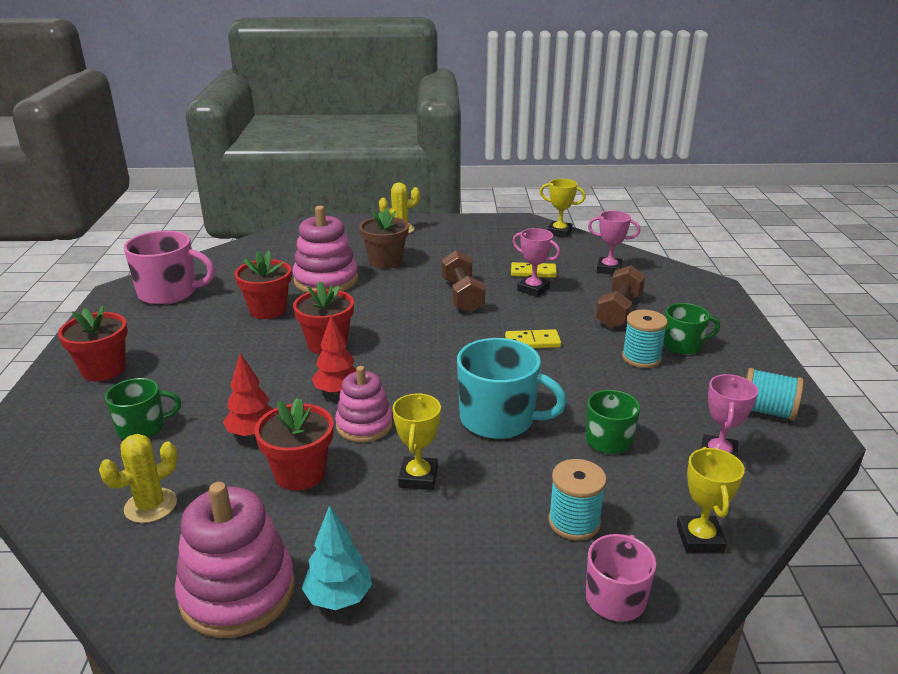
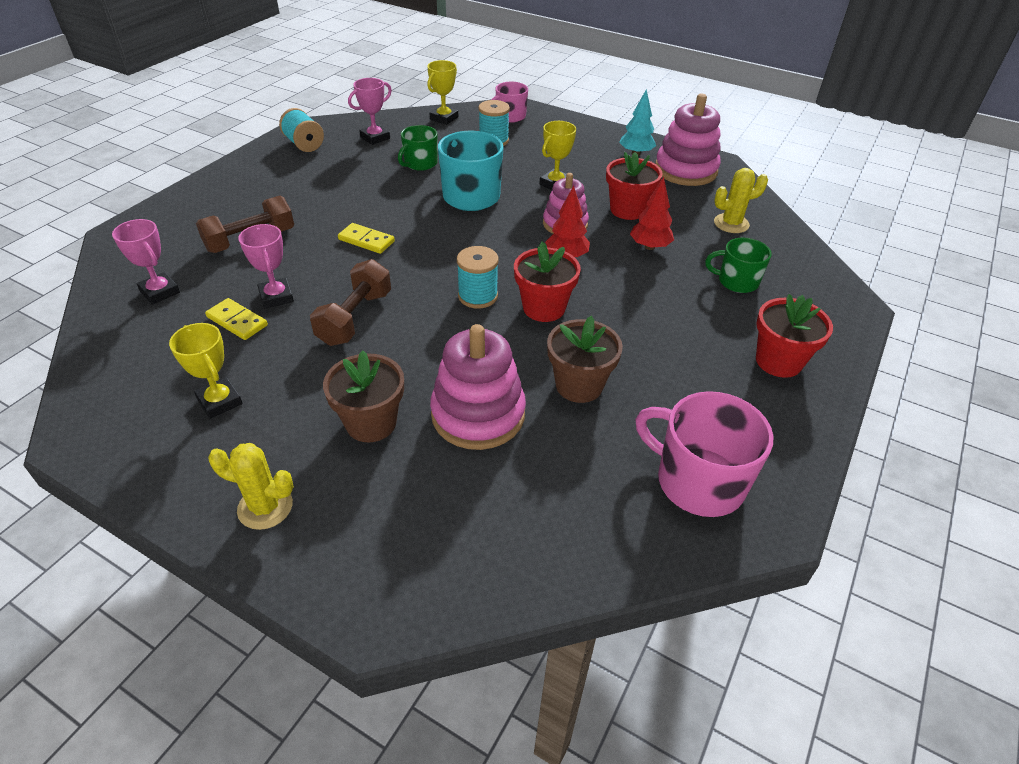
camera: 150 degrees left, 15 degrees up
(268, 310) = (579, 385): red flower pot -> brown flower pot
(559, 232) = (84, 383): yellow trophy -> yellow trophy (219, 401)
(641, 358) = (311, 198): turquoise spool -> turquoise spool (478, 296)
(683, 345) = (264, 195): green mug -> none

